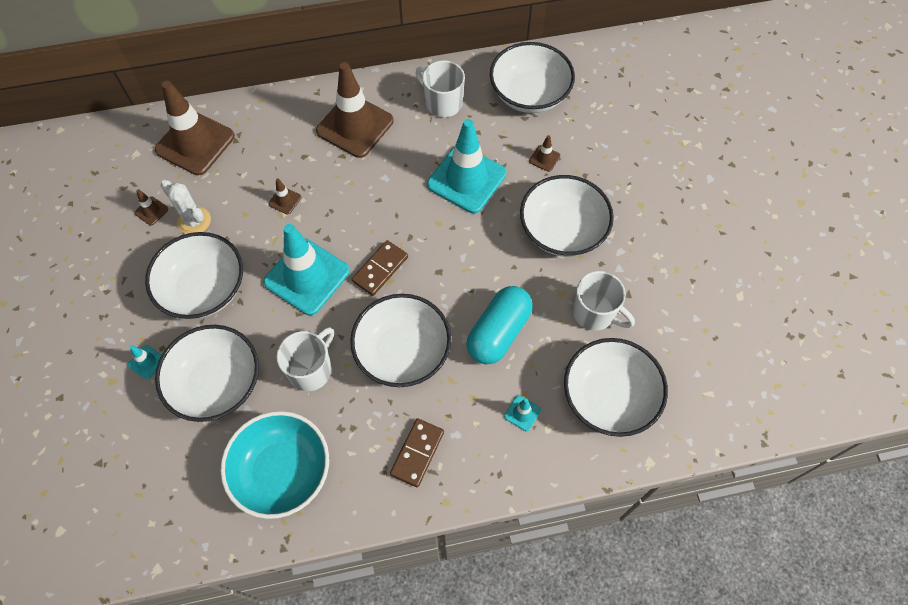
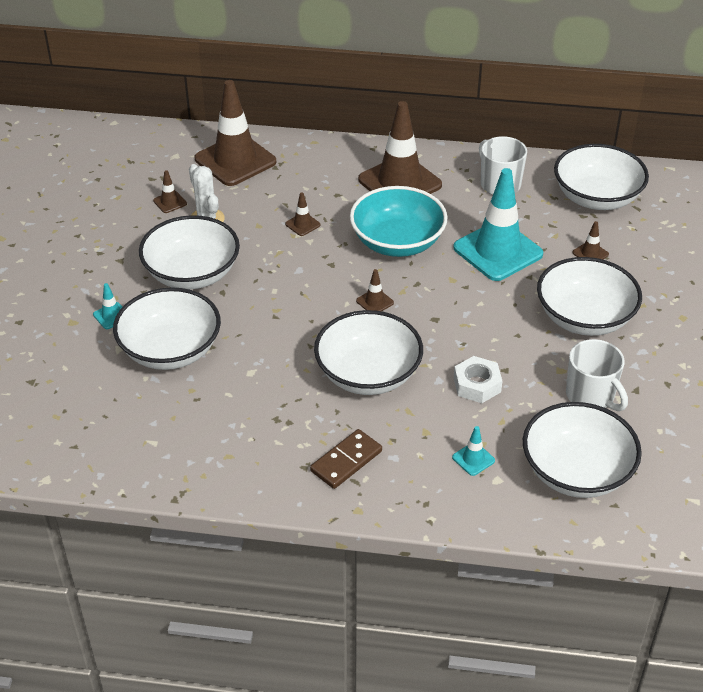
camera: 20 degrees right, 20 degrees down
(282, 471) = (202, 437): turquoise bowl -> turquoise bowl (397, 242)
(307, 276) = (297, 289): turquoise traffic cone -> none
(311, 369) = (268, 364): white mug -> none
(380, 269) = (374, 302): brown domino -> brown traffic cone
(498, 332) = (477, 385): turquoise capsule -> white nut

